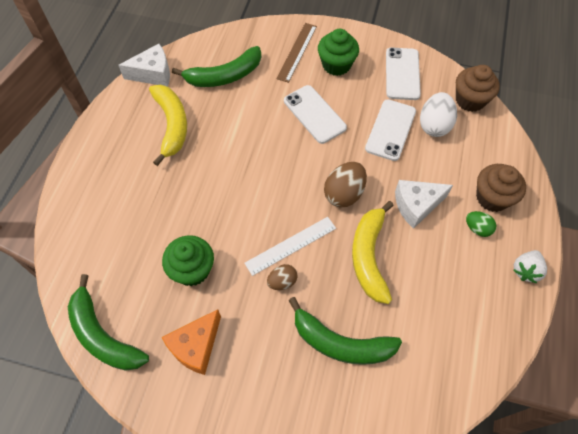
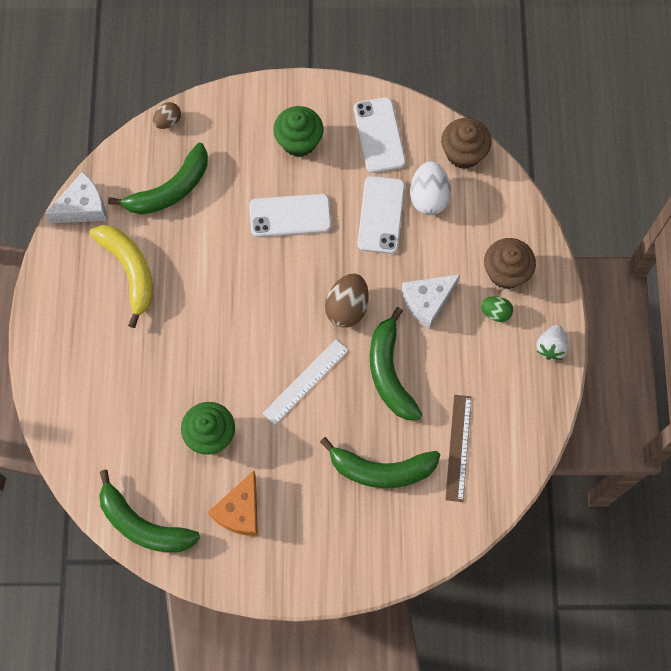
camera: 15 degrees left, 10 degrees up
(282, 282) = (307, 423): brown egg -> brown egg (168, 121)
(297, 52) = (247, 134): brown ruler -> brown ruler (458, 447)
(314, 114) = (290, 216): white phone -> white phone turned 45 degrees counterclockwise
(369, 256) = (389, 372): yellow banana -> green banana

